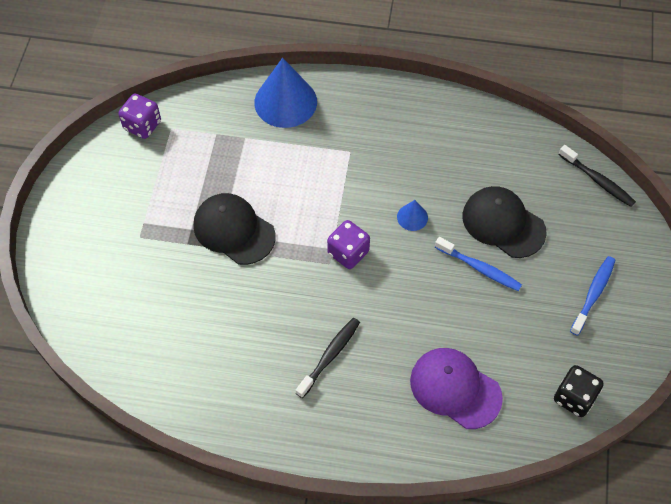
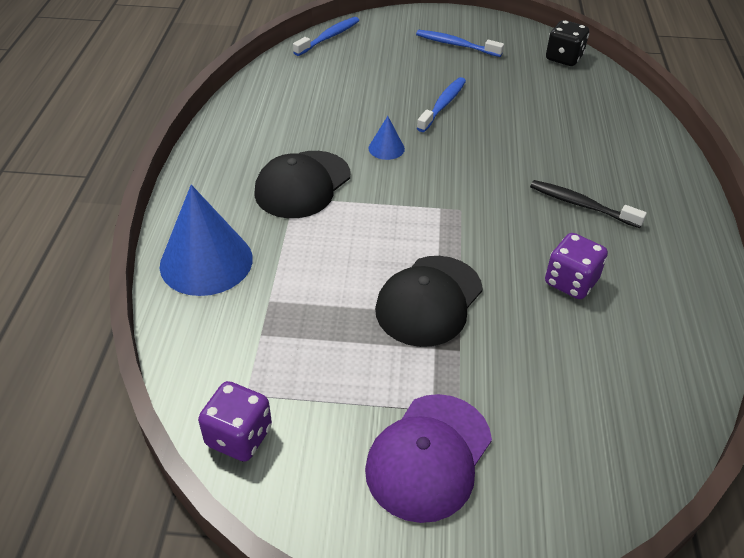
camera: 95 degrees left, 15 degrees down
(348, 253) = (443, 195): purple dice -> purple dice (570, 282)
(455, 388) = (583, 121): purple cap -> purple cap (429, 456)
(503, 223) = (386, 90): black cap -> black cap (302, 185)
(598, 181) = (329, 37): black toothbrush -> blue toothbrush

